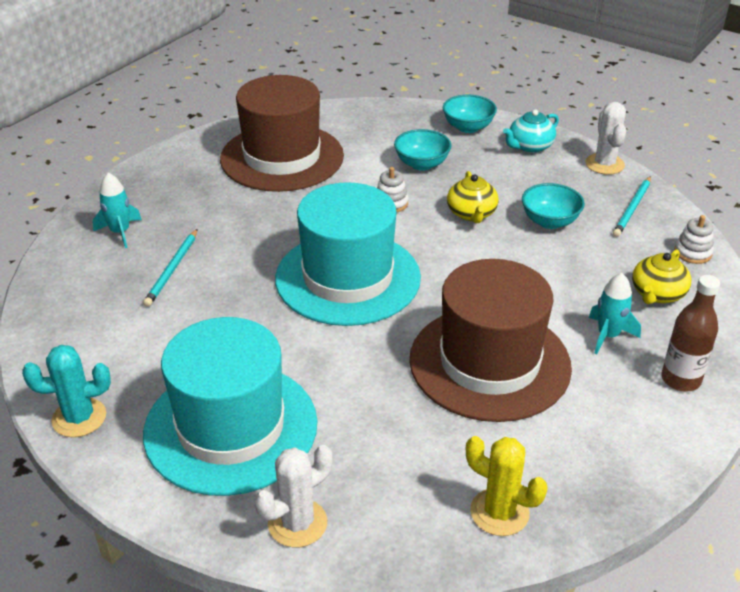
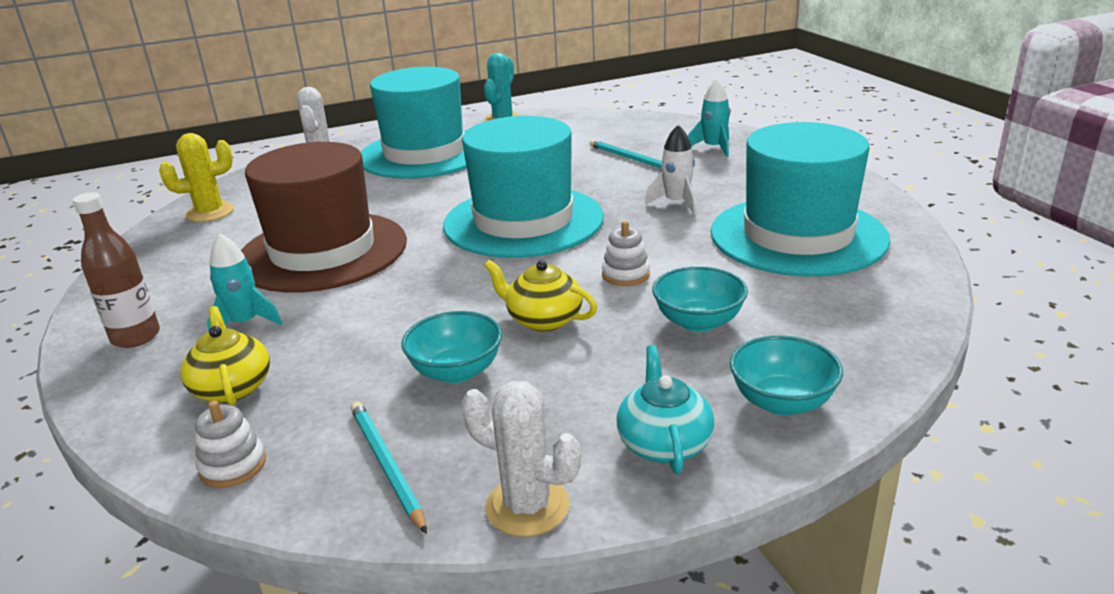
camera: 125 degrees right, 10 degrees down
(259, 217) = (676, 203): none -> white rocket
(282, 157) = (798, 235): brown hat -> turquoise hat

